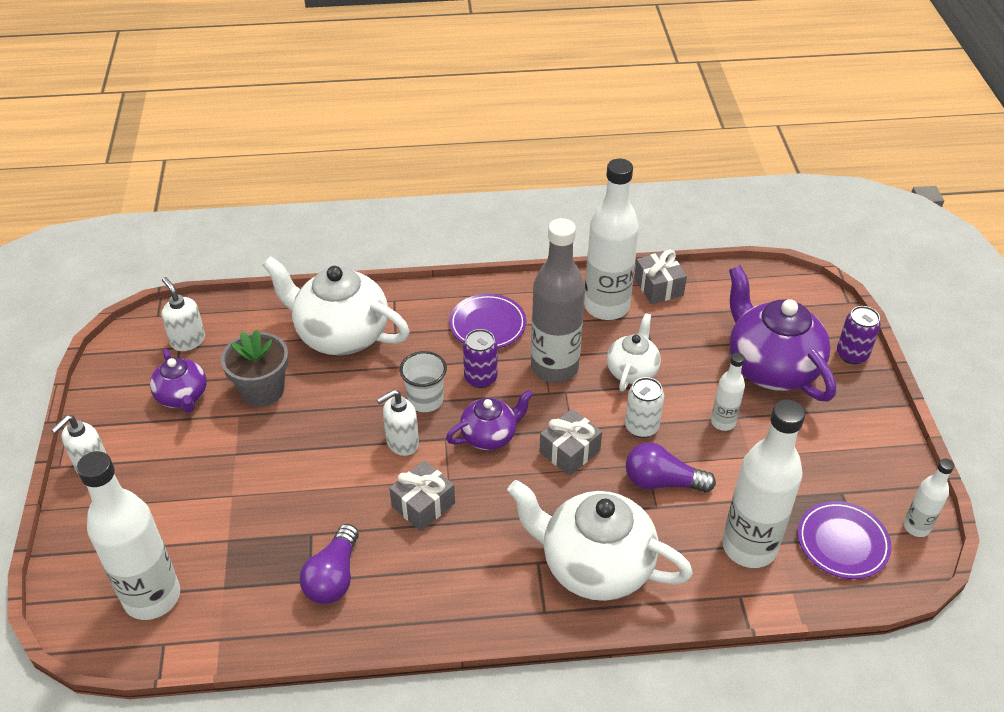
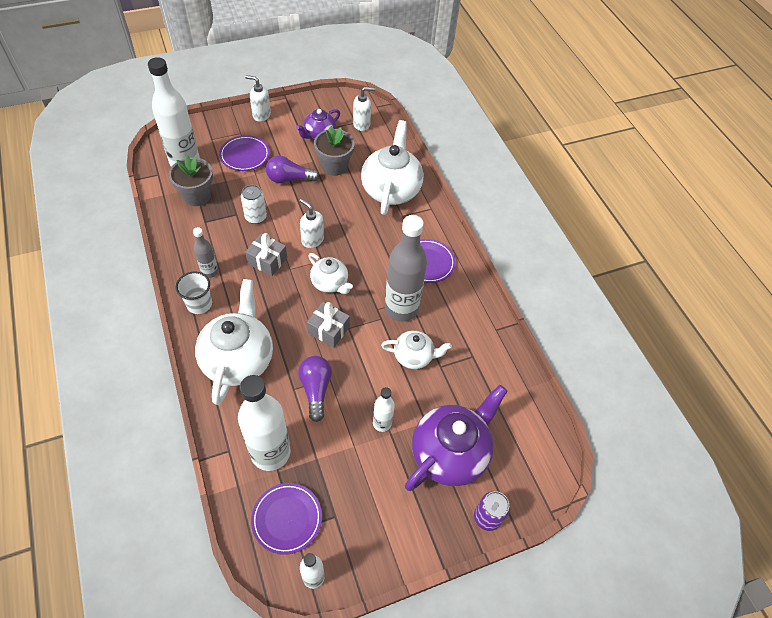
camera: 70 degrees right, 10 degrees up
(181, 504) = (245, 155): none -> purple plate
(188, 340) = (362, 124): white soap dispenser -> white soap dispenser turned 45 degrees clockwise
(245, 586) = (197, 196): none -> grey flower pot
(333, 577) = (208, 231): purple light bulb -> purple light bulb (289, 179)
(420, 585) = (209, 272): none -> grey bottle
(425, 400) = (350, 244): white cup -> white cup (199, 304)
(480, 378) = (378, 268): purple can -> none
(490, 435) = (330, 283): purple teapot -> white teapot
(606, 307) = (473, 330): white bottle -> none
(641, 427) = (362, 370): white can -> white can (256, 217)
(658, 287) = (508, 362): grey gift -> none

